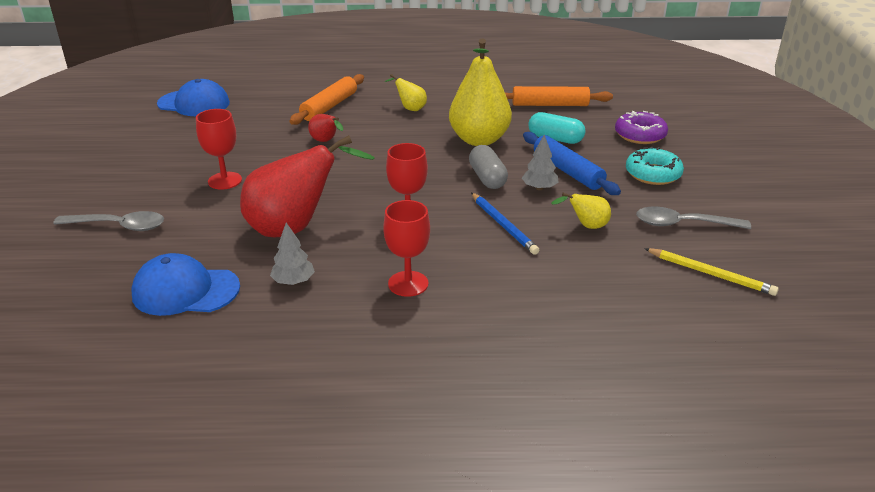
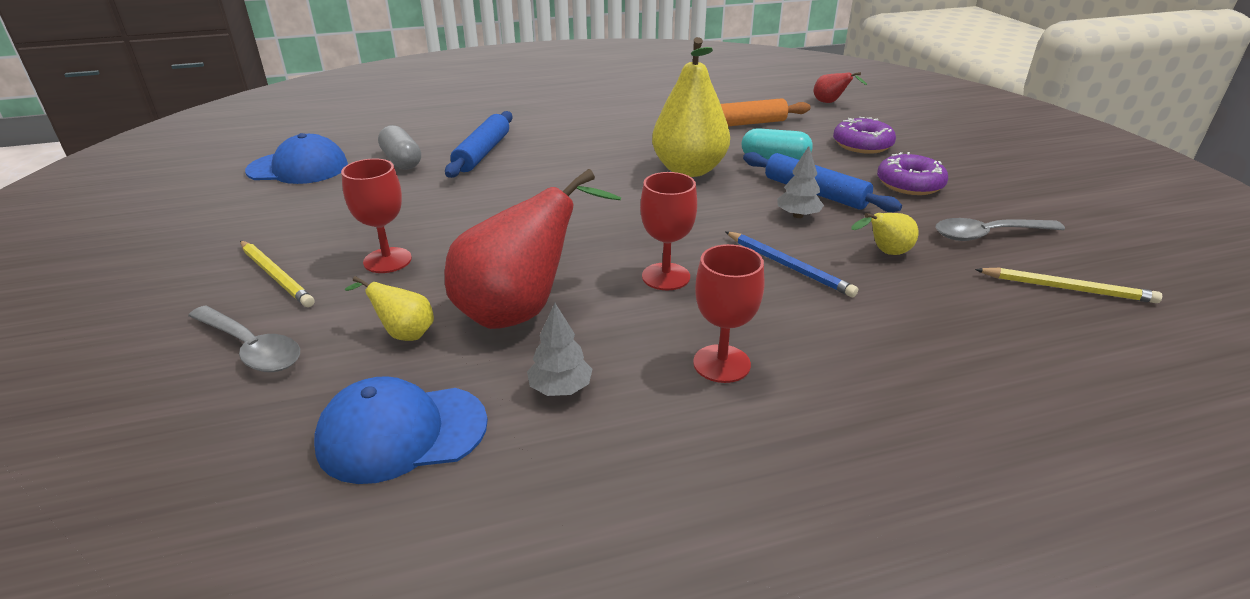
camera: 15 degrees left, 0 degrees up
(119, 226) = (251, 348): grey spoon -> grey spoon turned 45 degrees clockwise
(150, 181) = (276, 276): none -> yellow pencil
(326, 141) = (501, 194): red pear -> red pear (830, 103)
(329, 107) = (482, 153): orange rolling pin -> blue rolling pin
(410, 108) = (584, 144): yellow pear -> yellow pear (403, 334)
(487, 178) = (729, 212): grey capsule -> grey capsule (402, 161)
(653, 174) = (909, 184): turquoise donut -> purple donut

